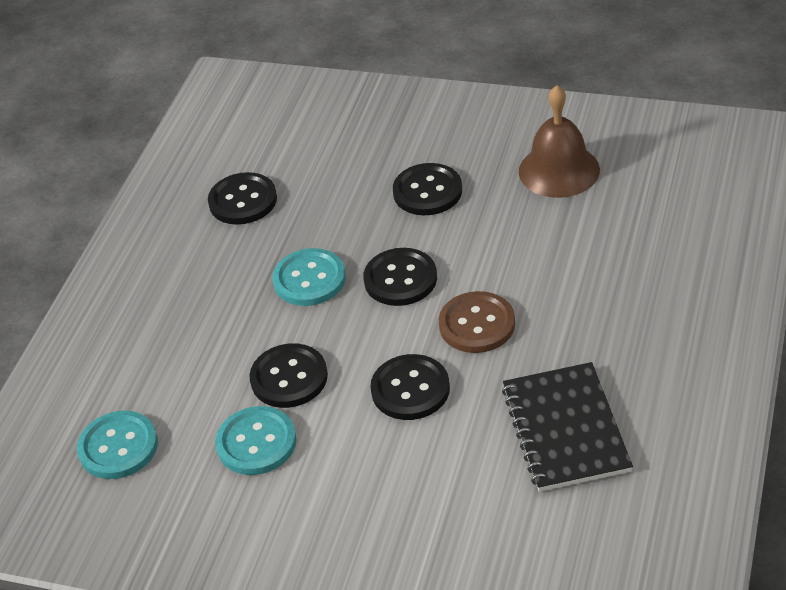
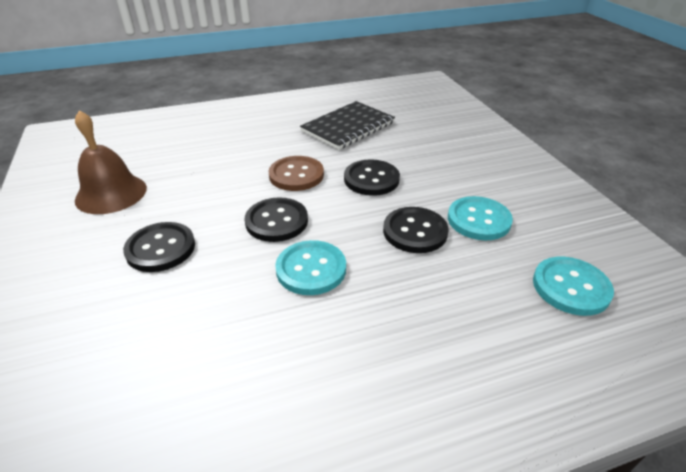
camera: 130 degrees left, 5 degrees down
(243, 201) = (228, 383): black button -> none

